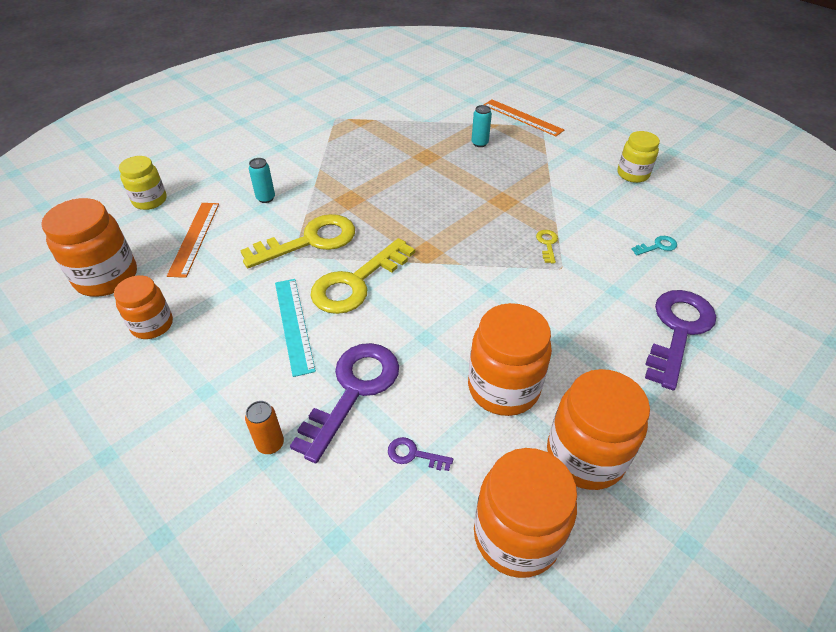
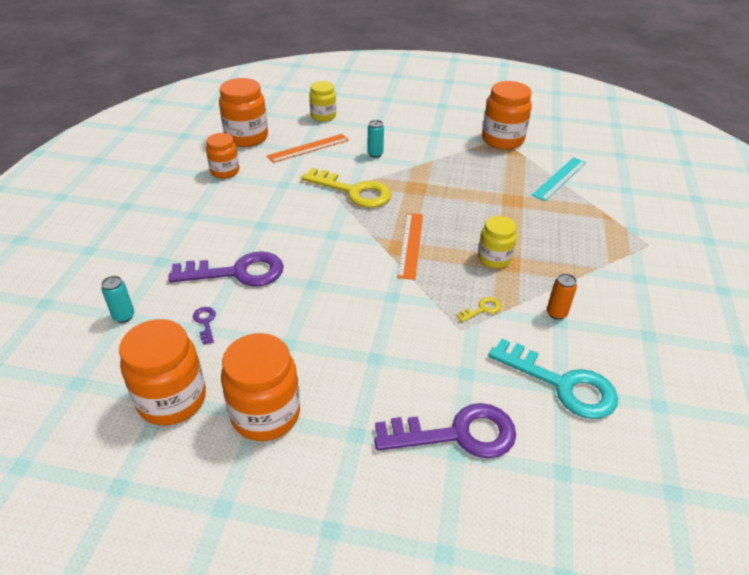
camera: 55 degrees right, 5 degrees down
(270, 444) = (172, 258): orange can -> orange can (556, 313)
(294, 324) = (271, 222): turquoise ruler -> turquoise ruler (559, 178)
(356, 283) = (334, 230): yellow key -> none
(479, 143) = (569, 219): turquoise can -> turquoise can (124, 316)
(503, 388) = (297, 343): orange jar -> orange jar (502, 140)
(522, 117) = (644, 228): orange ruler -> orange ruler (410, 244)
(632, 174) = (656, 331): yellow jar -> yellow jar (494, 258)
(657, 246) = (562, 384): turquoise key -> turquoise key, size x2.38

